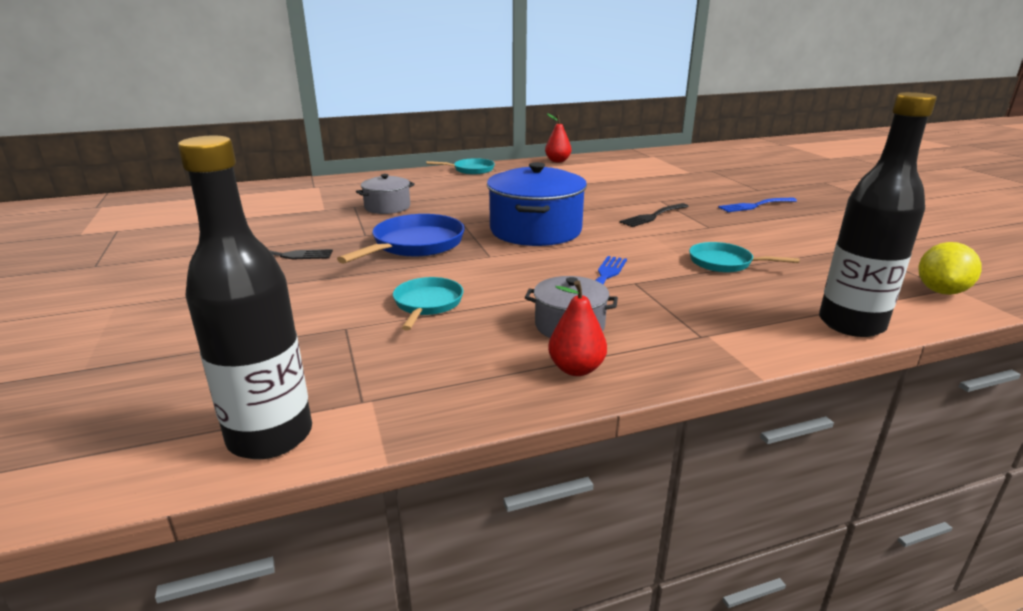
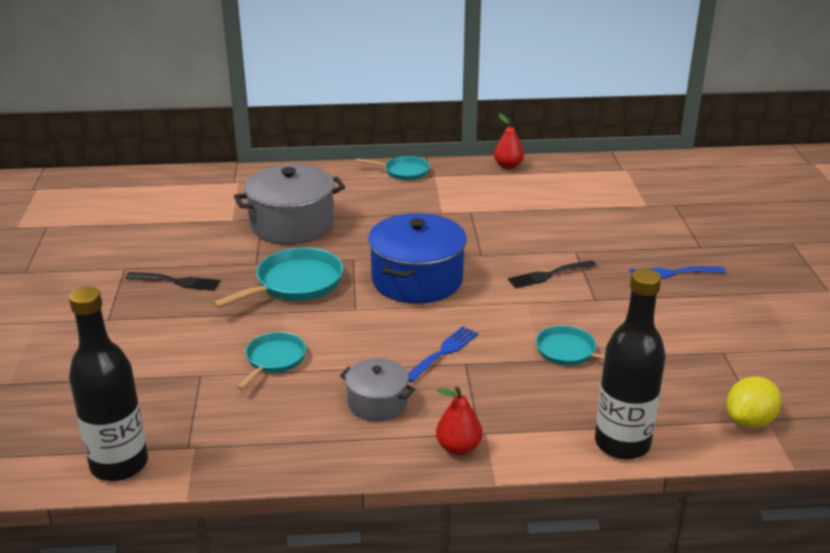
camera: 15 degrees right, 5 degrees up
(387, 207) = (292, 224): grey pot -> grey pot, size x1.83
(414, 245) = (295, 284): blue pan -> turquoise pan
(576, 369) = (356, 447): red pear -> red pear (458, 448)

